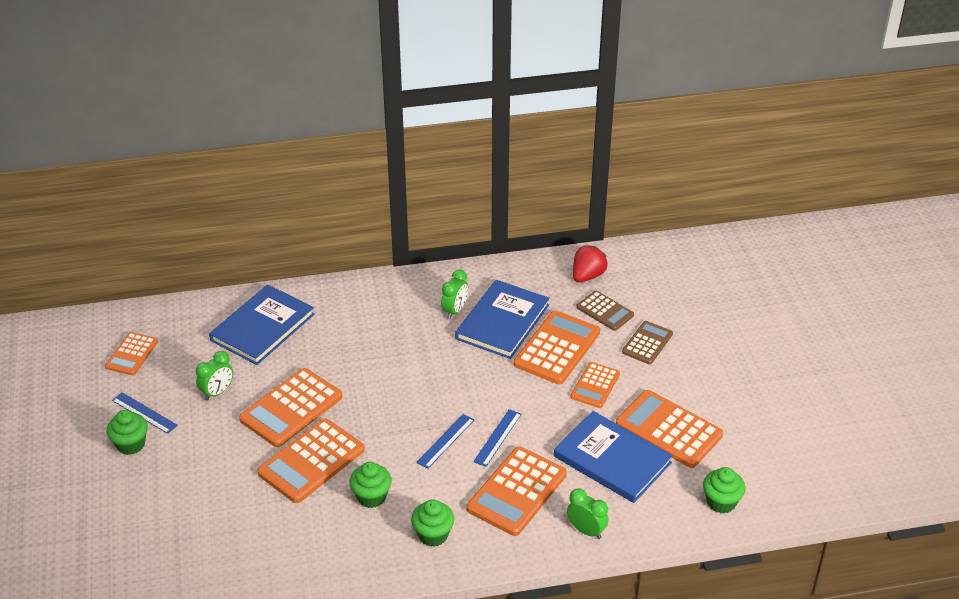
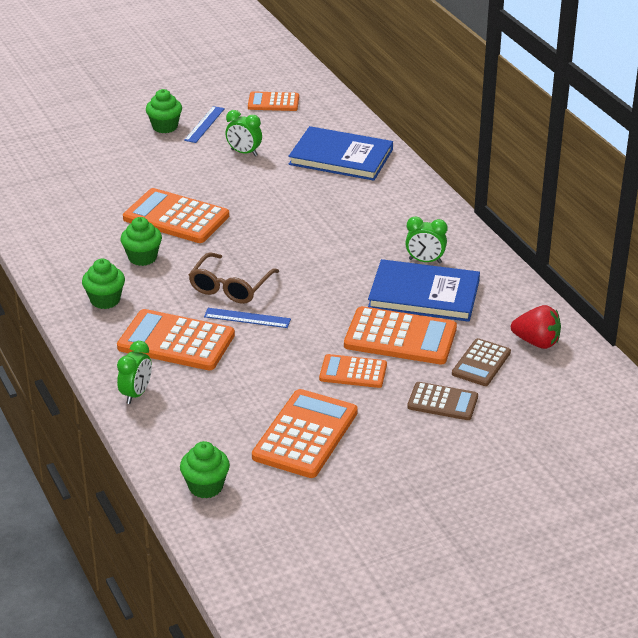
camera: 75 degrees right, 5 degrees down
(291, 408) = (239, 194): orange calculator -> none
(445, 441) = (230, 287): blue ruler -> brown glasses
(612, 459) = (243, 398): blue book -> none

